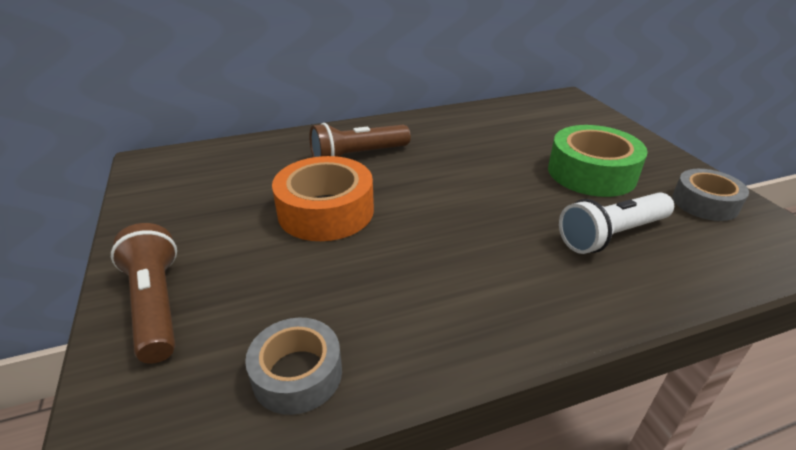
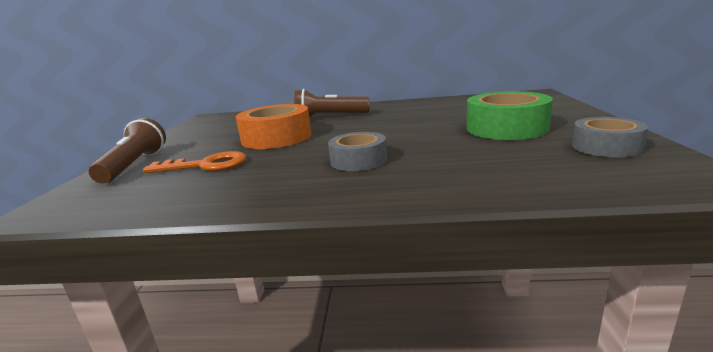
camera: 25 degrees right, 15 degrees down
(282, 289) = (206, 165): none -> orange key
(297, 374) = (164, 198): grey tape -> grey tape (358, 160)
(611, 235) = (481, 158): white flashlight -> none

